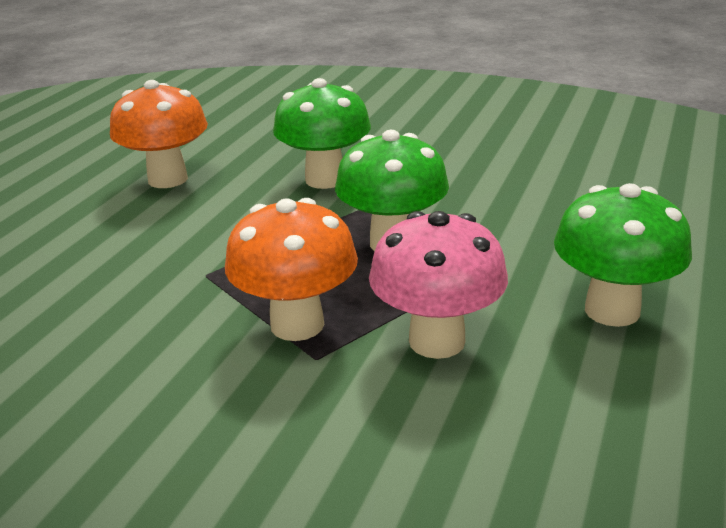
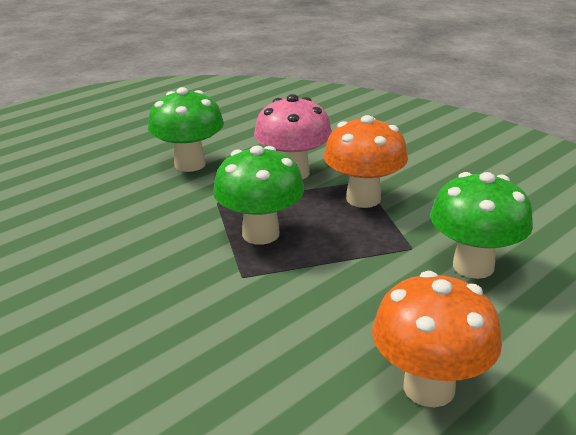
camera: 155 degrees left, 0 degrees up
(325, 179) = (256, 322): green mushroom -> green mushroom (473, 266)

